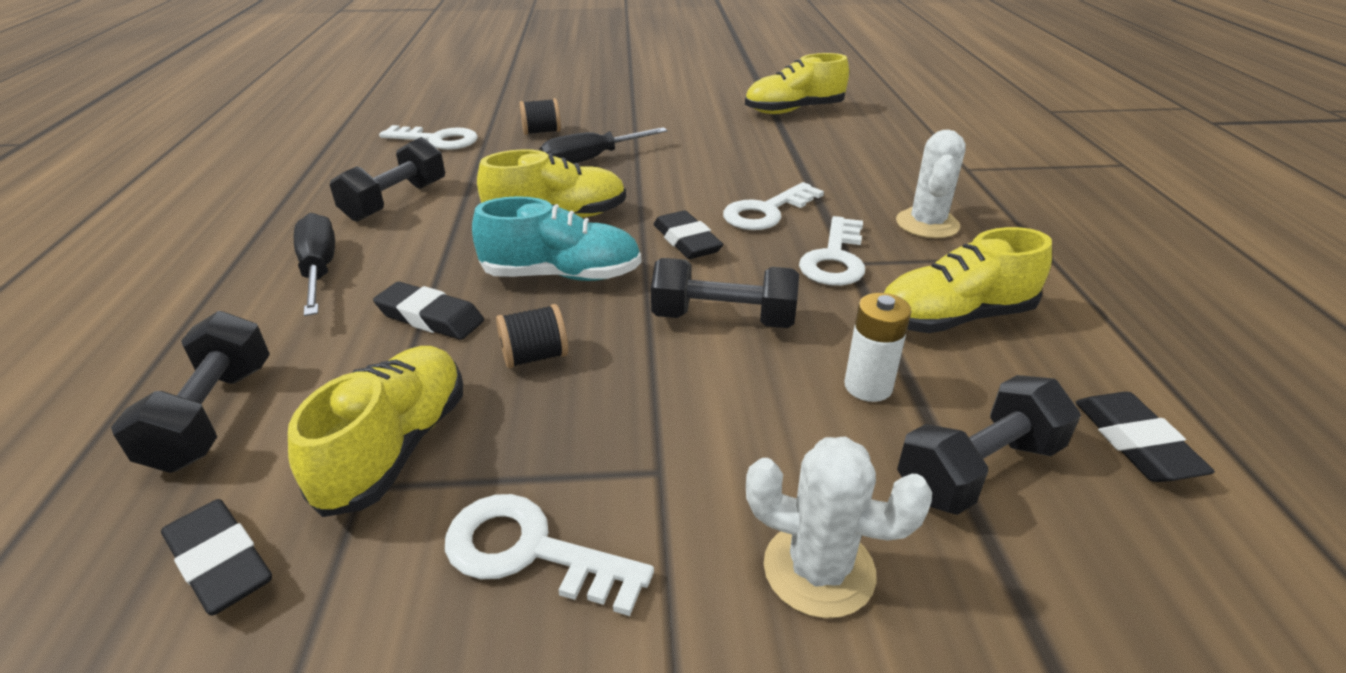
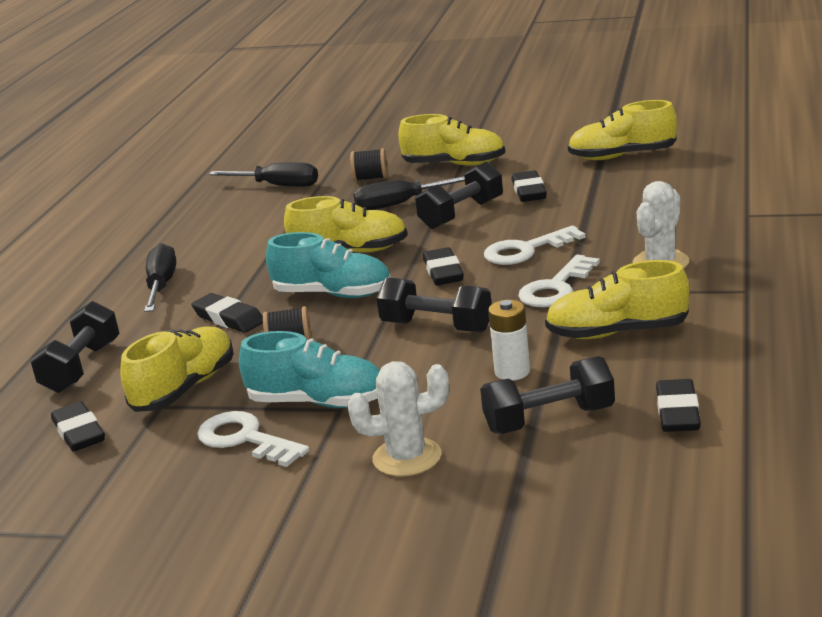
camera: 20 degrees right, 10 degrees down
(395, 201) = (229, 237): black dumbbell -> black dumbbell (461, 214)
(437, 140) = (278, 186): white key -> black screwdriver
(620, 461) = (318, 402): none -> turquoise shoe
(626, 118) = (454, 164): none -> yellow shoe
(724, 145) = (529, 191): none -> black eraser
(819, 570) = (407, 457): white cactus -> white cactus turned 45 degrees counterclockwise

